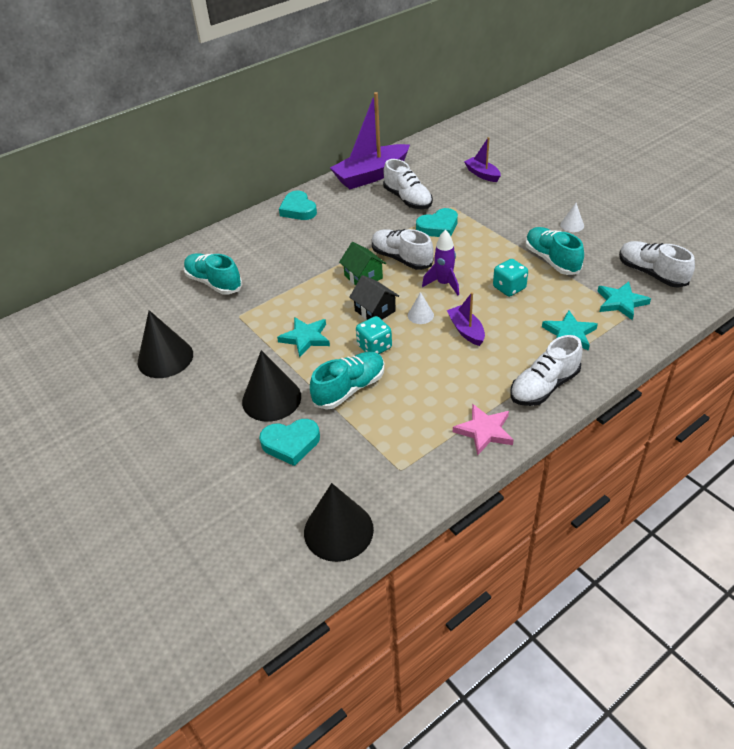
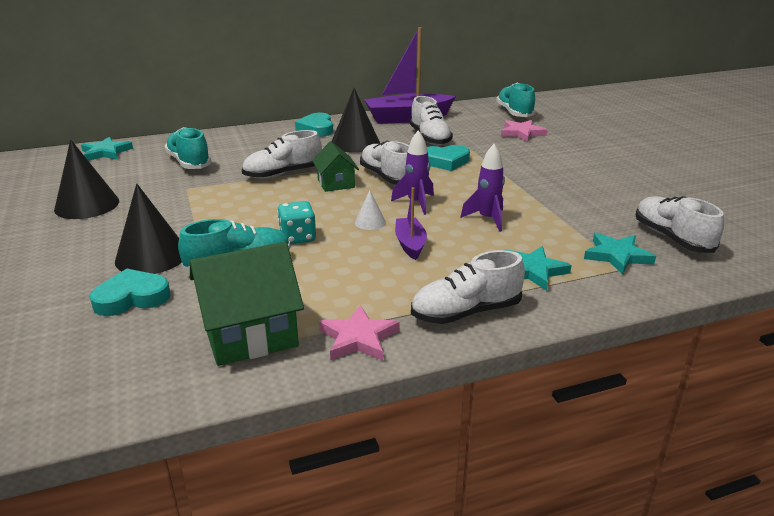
camera: 15 degrees right, 15 degrees down
(291, 443) = (132, 298): turquoise heart -> turquoise heart turned 150 degrees clockwise
(305, 338) = (234, 217): turquoise star -> turquoise star (106, 152)
(309, 277) = (283, 174): none -> white shoe
(338, 530) = (99, 393): black cone -> black cone (355, 143)
(375, 311) = (324, 210): black house -> none
(406, 450) = (250, 334): none -> green house
(482, 174) = (522, 133): purple boat -> pink star
(509, 288) = (487, 219): turquoise dice -> purple rocket
(551, 260) = (554, 206): turquoise shoe -> turquoise shoe (514, 113)
(572, 225) = (597, 183): white cone -> none

